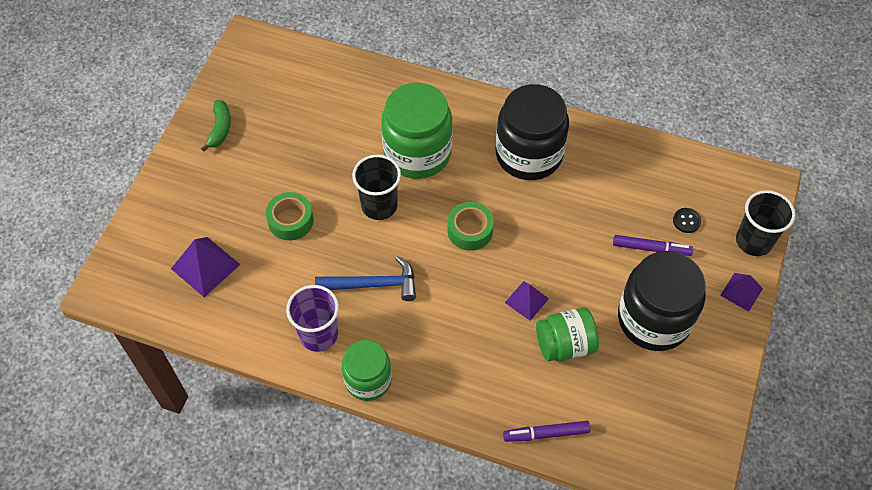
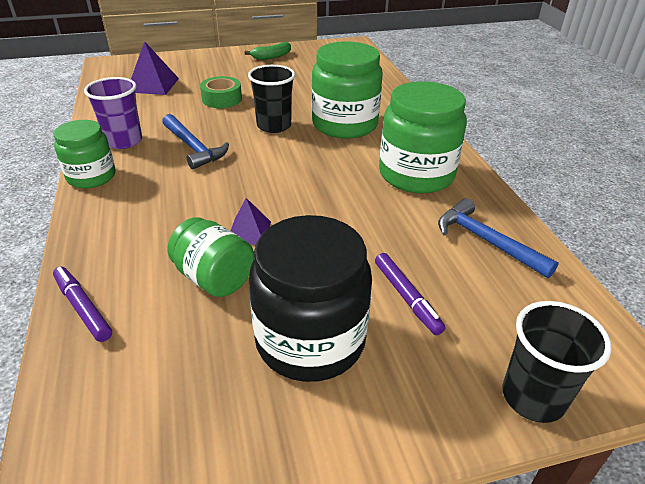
camera: 55 degrees right, 20 degrees down
(470, 230) = (296, 173): green tape -> none
(529, 154) = (416, 174): black jar -> green jar
(630, 169) = (486, 241): none -> blue hammer
(686, 221) = (480, 313): black button -> none
(741, 292) = (438, 418): purple pyramid -> none

